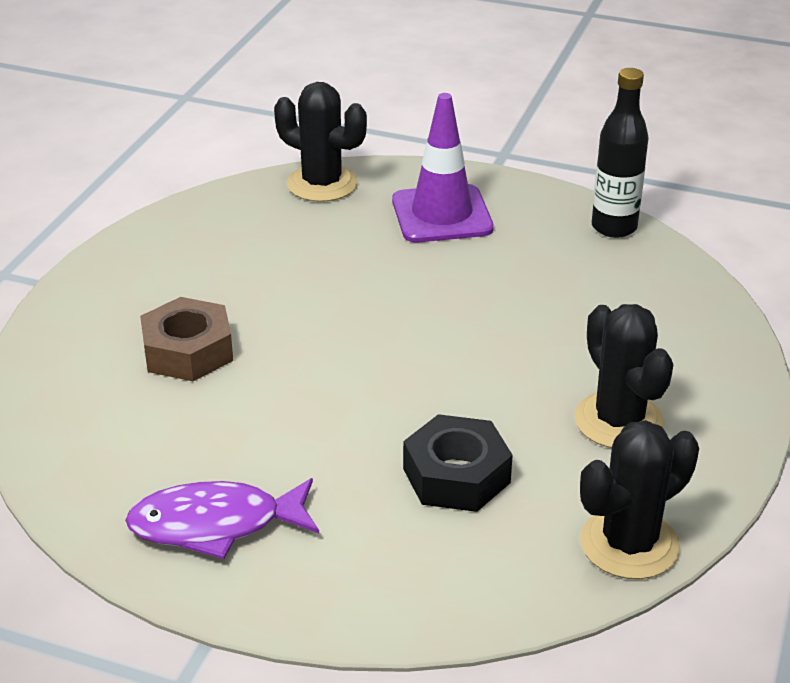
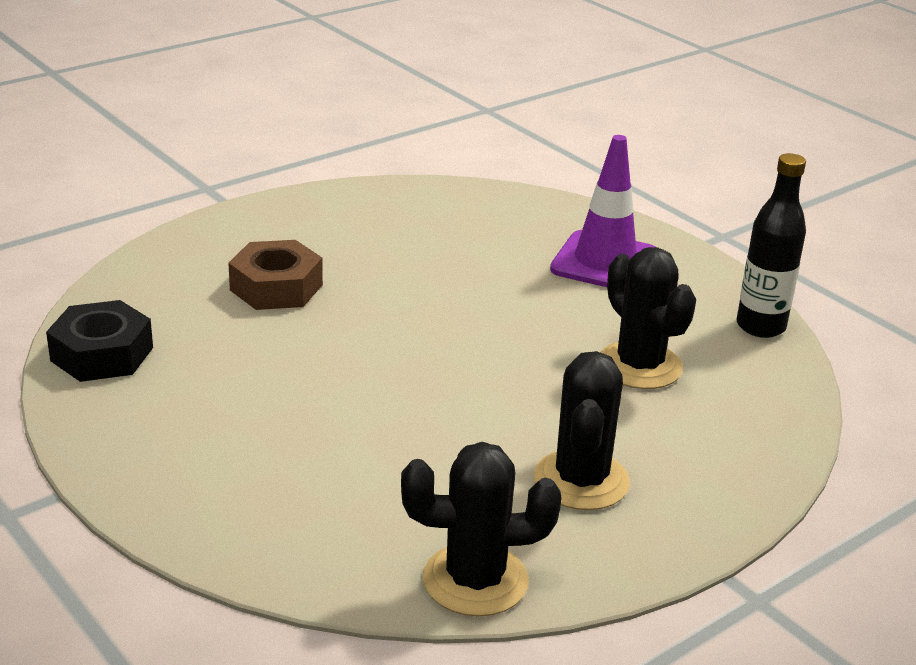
camera: 30 degrees right, 5 degrees down
(215, 525) = (155, 415): purple fish -> none
(322, 184) = (525, 205): black cactus -> black cactus (639, 366)
(456, 476) = (385, 462): black nut -> black nut (102, 354)

